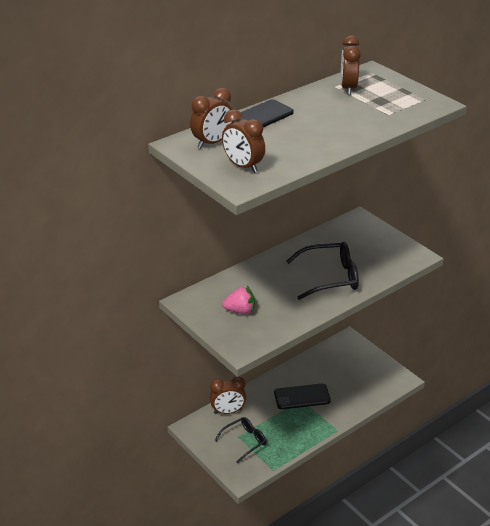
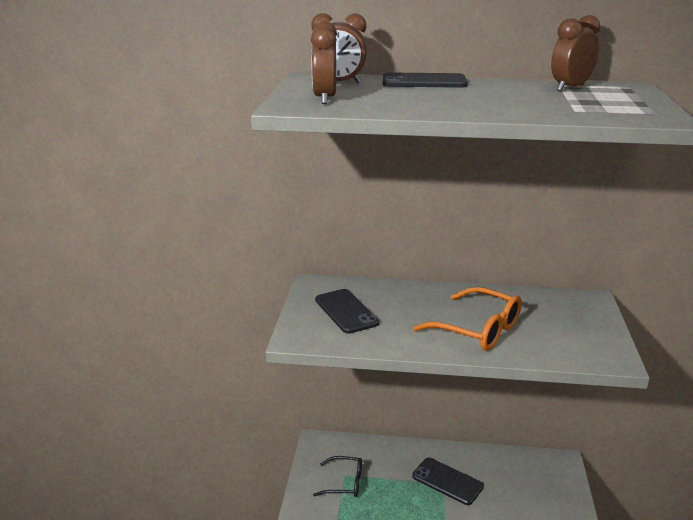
camera: 45 degrees right, 10 degrees down
(228, 411) = (364, 449): brown clock -> none
(240, 311) = (346, 311): pink strawberry -> black phone
(330, 277) = (477, 329): black glasses -> orange glasses

